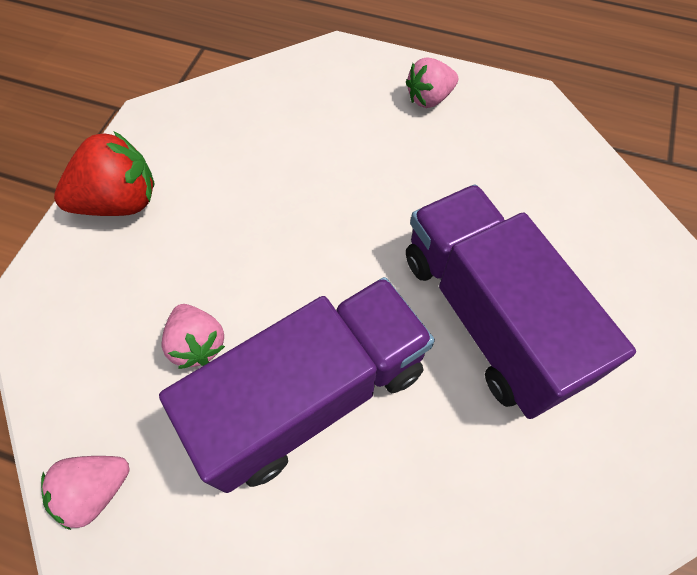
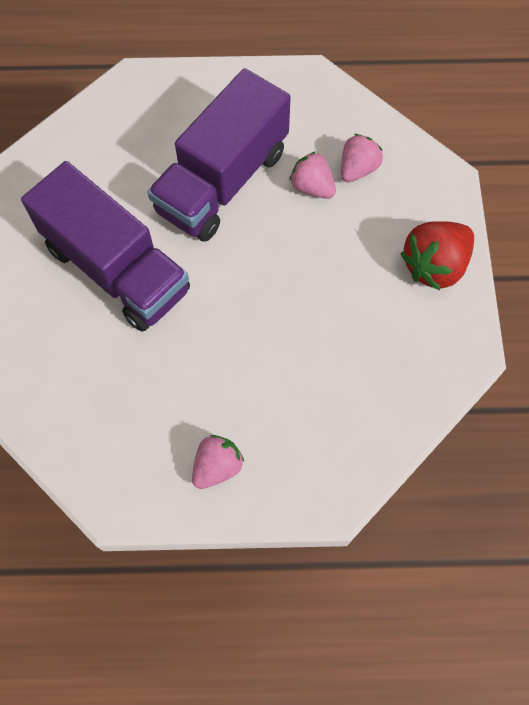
camera: 160 degrees right, 5 degrees up
(96, 490) = (324, 98): pink strawberry -> pink strawberry (357, 169)

